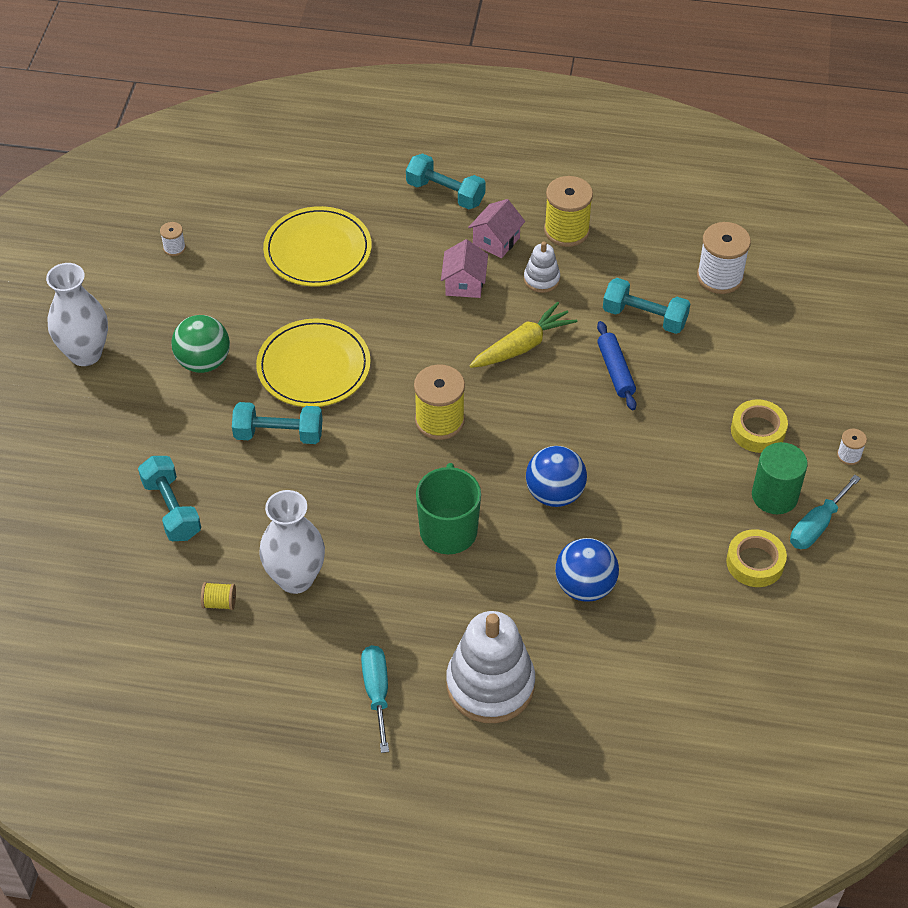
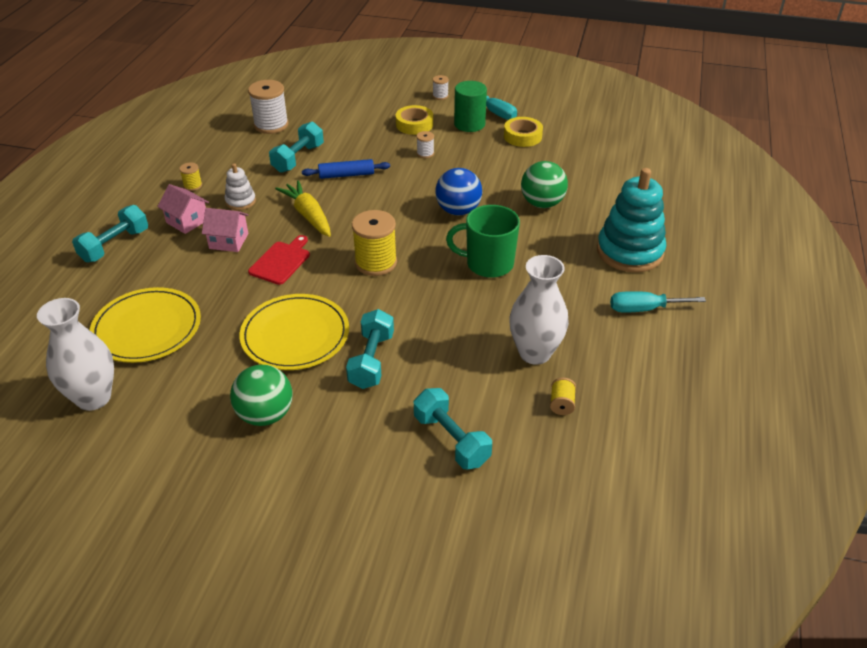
camera: 85 degrees left, 10 degrees down
(85, 353) = (221, 521): white vase -> white vase (93, 398)
(172, 509) = (451, 440): turquoise dumbbell -> turquoise dumbbell turned 75 degrees clockwise
(174, 248) = (90, 440): white spool -> white spool (425, 153)
(433, 335) = (281, 261): none -> red cutting board
(490, 685) = (629, 252): white stacking toy -> turquoise stacking toy
(566, 230) = (193, 186): yellow spool -> yellow spool, size x0.48
(585, 586) = (542, 203): blue ball -> green ball

